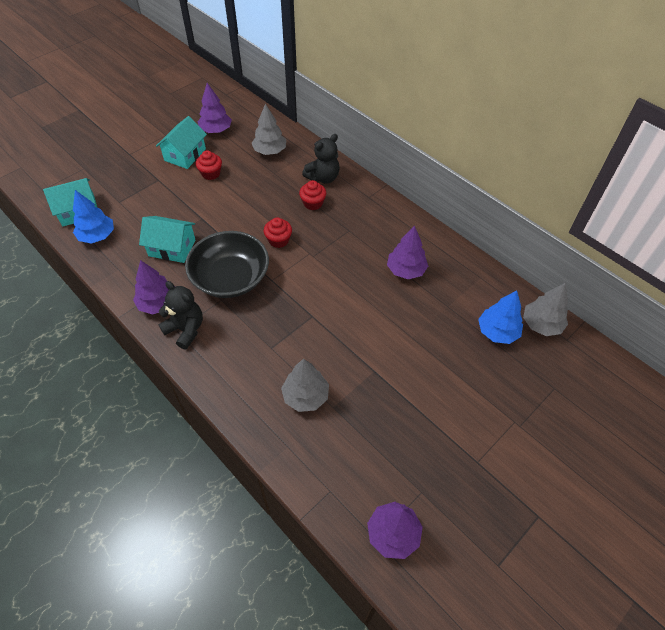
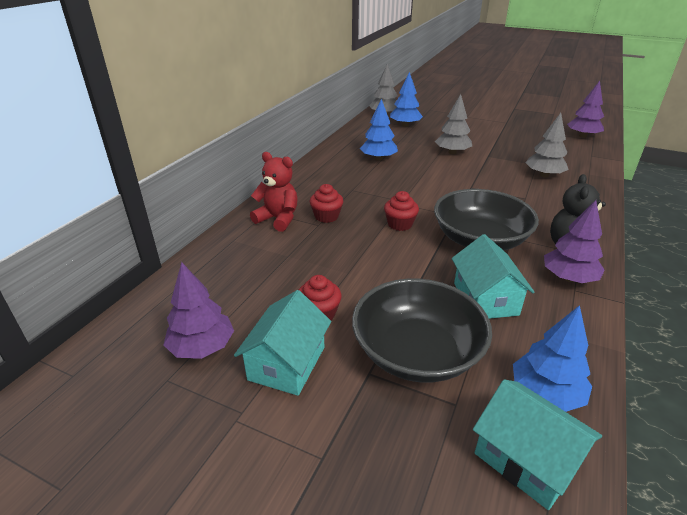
camera: 110 degrees left, 20 degrees down
(157, 201) = (417, 352): none -> black bowl
(185, 155) = (287, 363): turquoise house -> turquoise house turned 75 degrees counterclockwise
(270, 151) = (241, 271): grey tree -> grey tree (452, 152)
(323, 178) = (278, 219): black teddy bear -> red teddy bear
(406, 270) = (378, 158): purple tree -> blue tree

